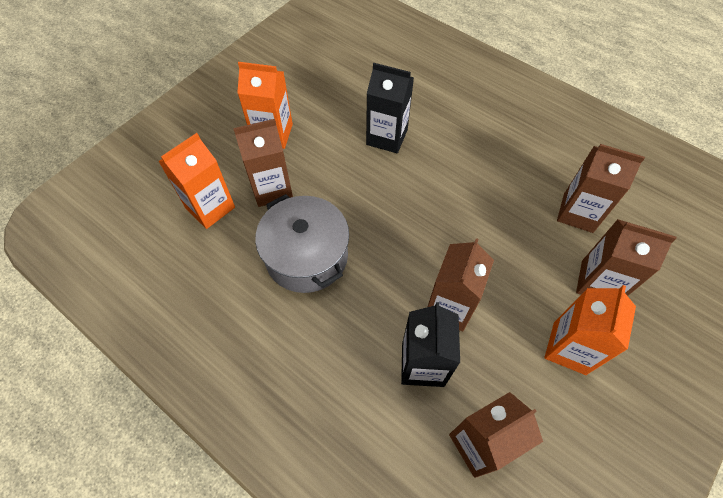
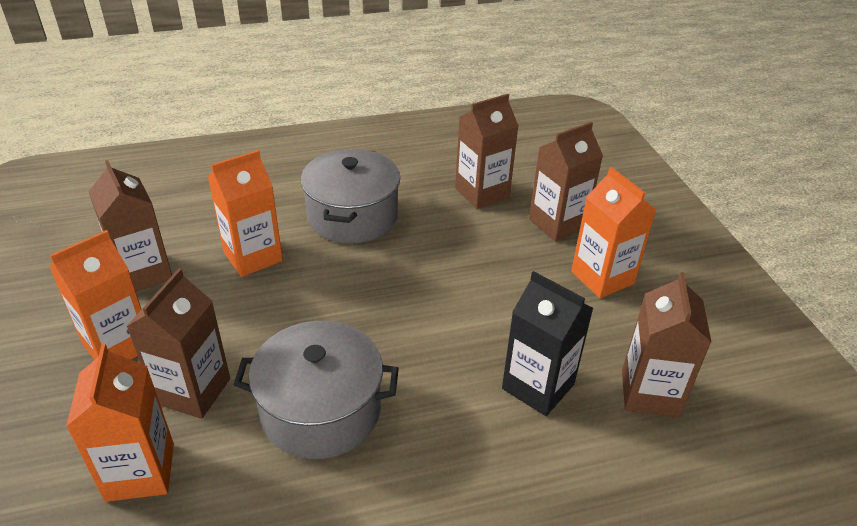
camera: 55 degrees left, 20 degrees down
(387, 137) = (253, 256): black carton -> orange carton
(449, 306) = (494, 329): brown carton -> brown carton (143, 273)
(472, 158) = (352, 216): none -> grey pot

